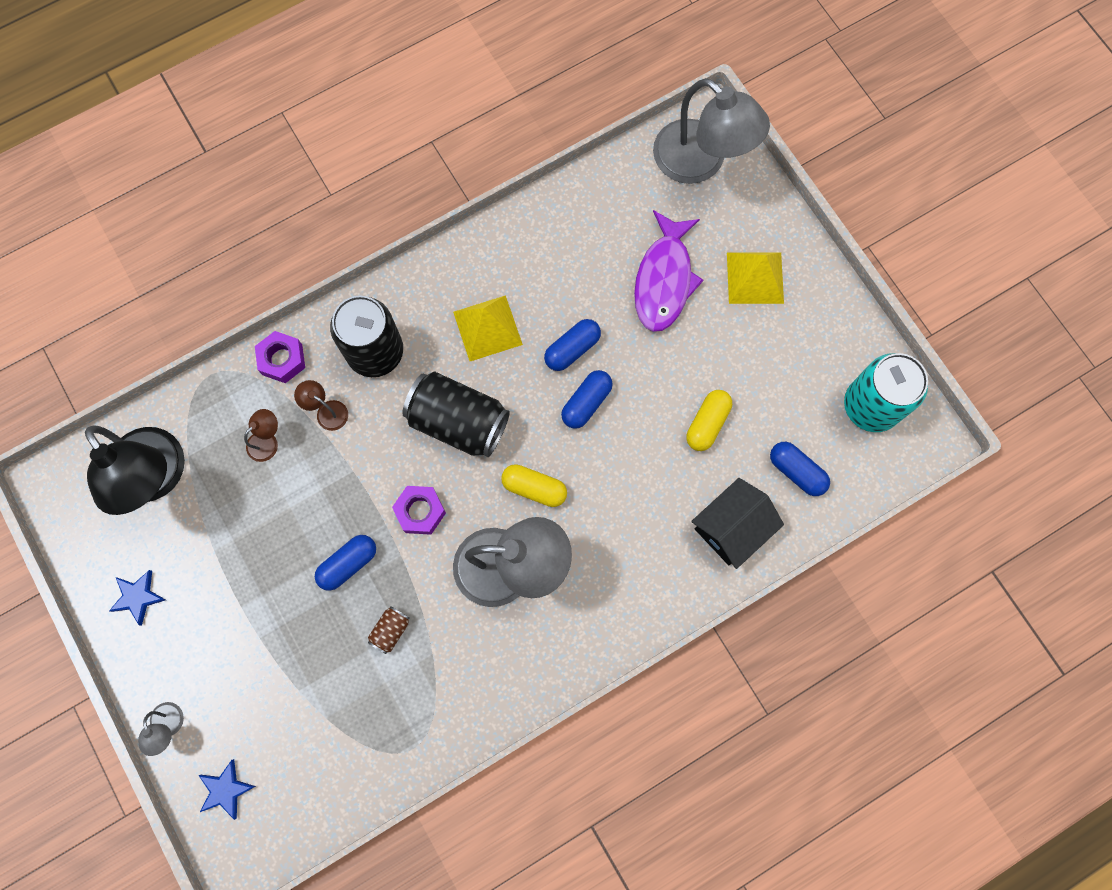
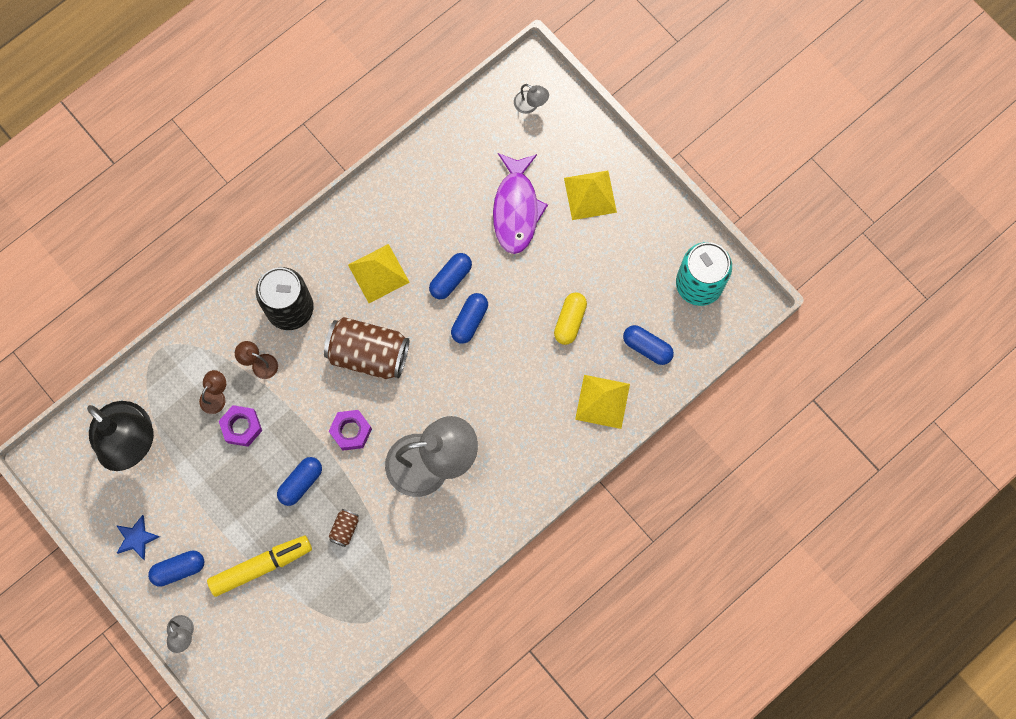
camera: 10 degrees left, 0 degrees up
(180, 644) = (179, 569): none -> blue capsule
(226, 789) = (238, 673): blue star -> none
(280, 659) = (261, 566): none -> yellow marker
(282, 360) = (215, 328): purple nut -> purple nut (241, 427)
(458, 422) = (368, 354): black can -> brown can
(534, 488) = (439, 397): yellow capsule -> none
(700, 162) = (530, 105): grey lamp -> grey lamp, size x0.41
(732, 528) = (602, 401): black house -> yellow pyramid

